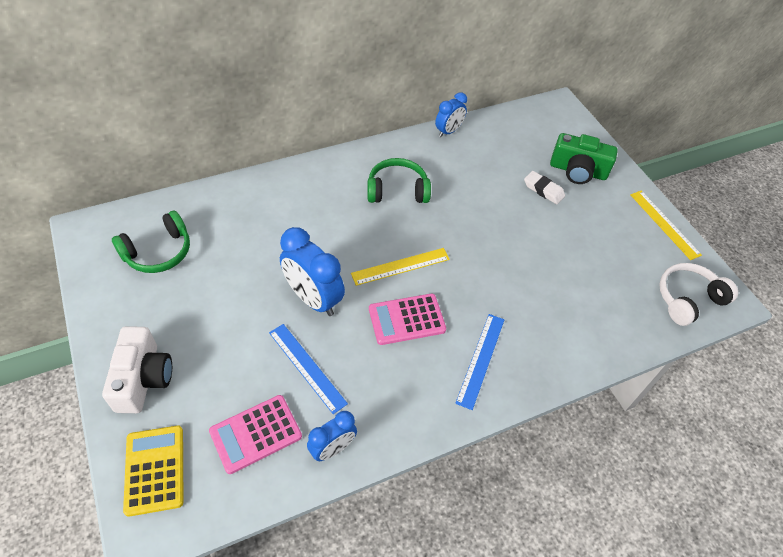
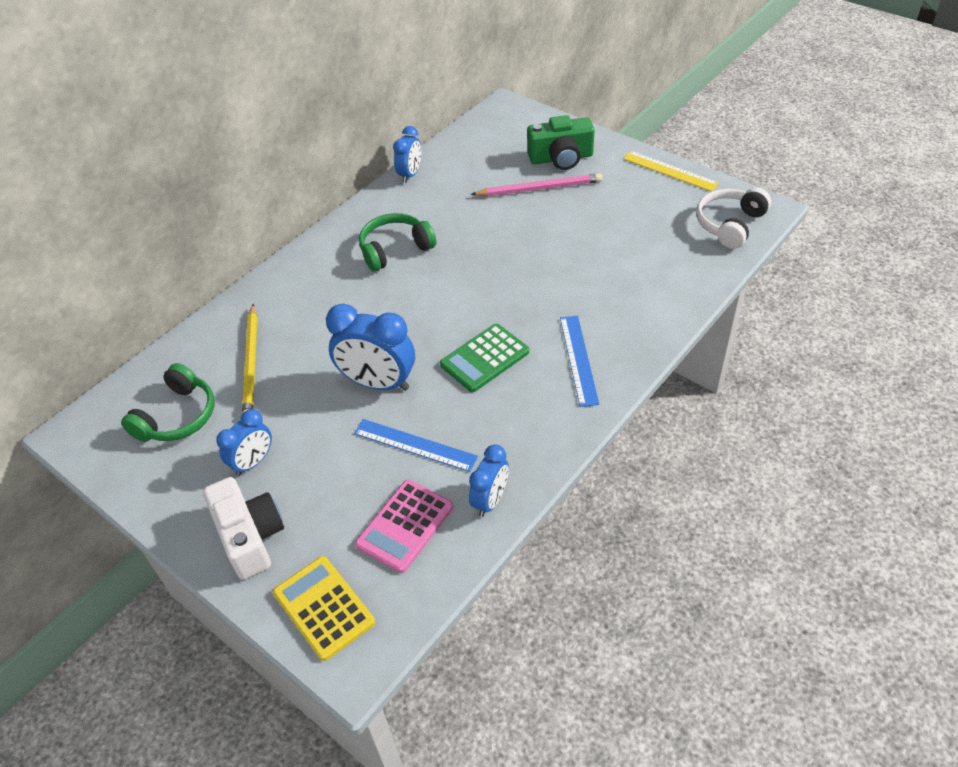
camera: 20 degrees left, 5 degrees down
(184, 317) = (253, 462): none -> blue clock
(235, 235) = (251, 364): none -> yellow pencil
(400, 266) = (446, 315): yellow ruler -> none
(406, 319) = (484, 358): pink calculator -> green calculator
(543, 190) = (539, 188): white eraser -> pink pencil

